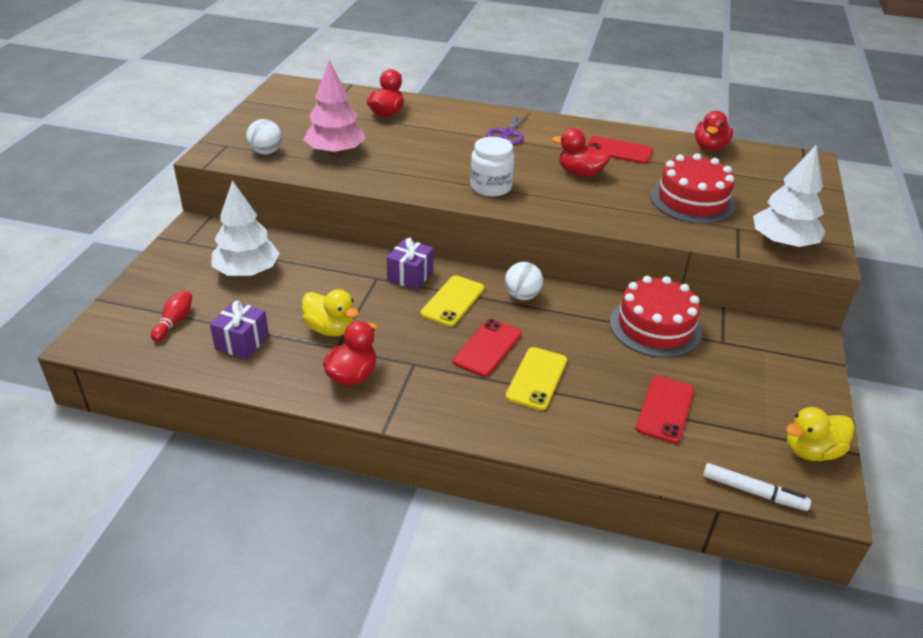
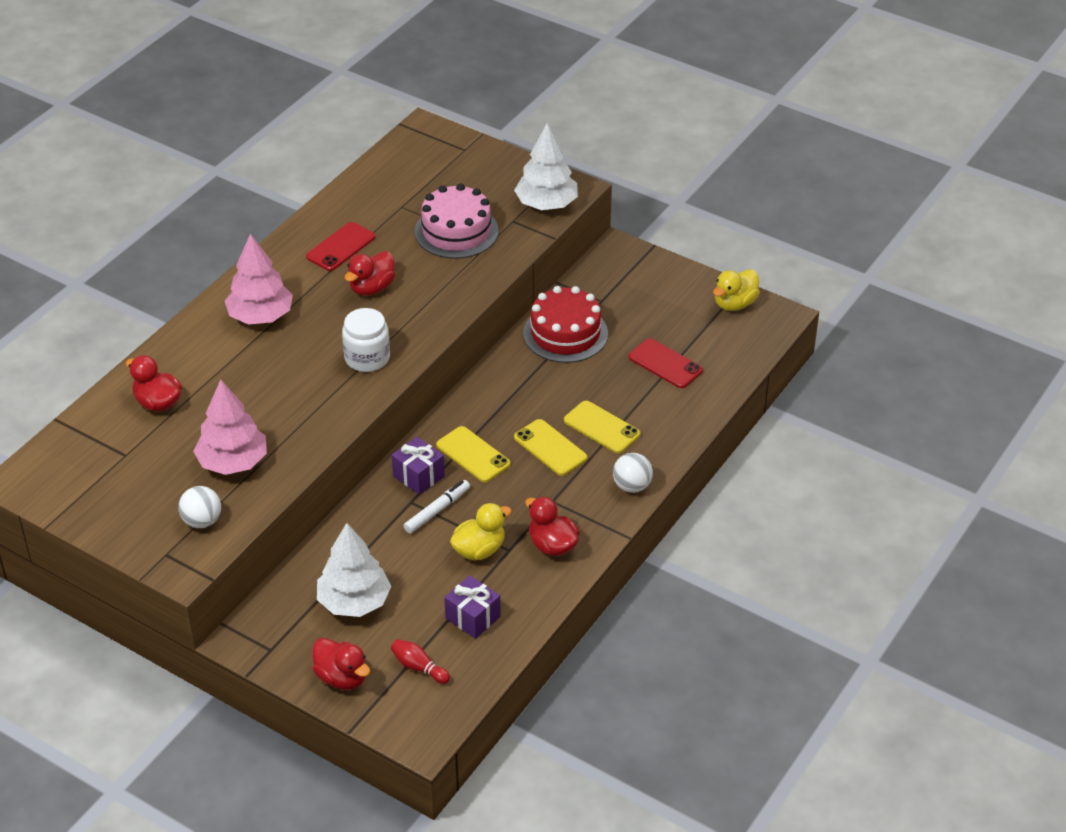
camera: 70 degrees left, 5 degrees up
(487, 348) = (550, 448): red phone -> yellow phone
(508, 133) = (260, 316): purple scissors -> pink tree
(522, 296) = (485, 405): white ball -> white ball (632, 486)
(692, 200) = (456, 231): red cake -> pink cake
(710, 147) = (366, 182): red duck -> red duck (342, 677)
(753, 492) = (761, 349): white marker -> white marker (437, 511)
(811, 451) = (734, 304): yellow duck -> yellow duck turned 45 degrees clockwise

